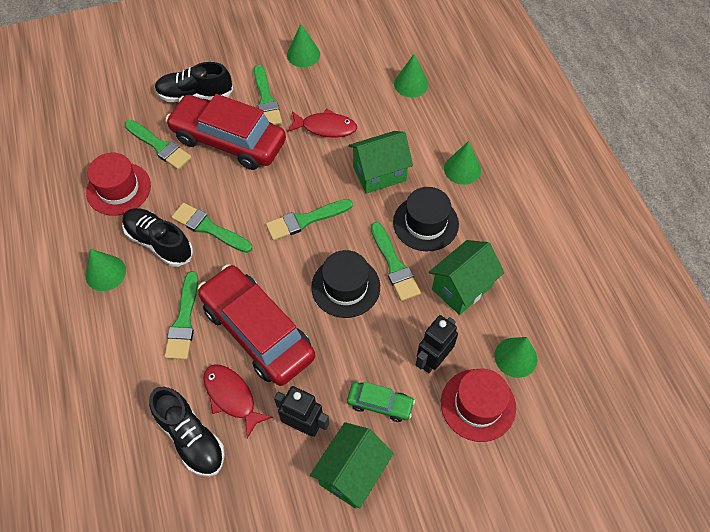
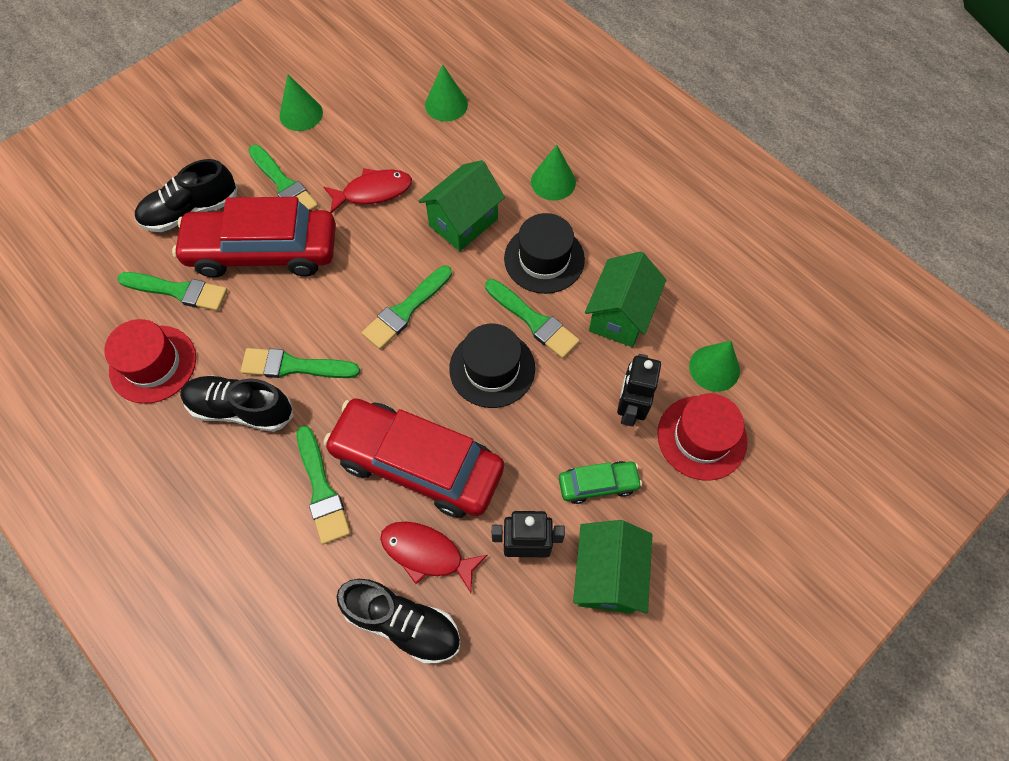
camera: 25 degrees left, 5 degrees up
(105, 273) = (192, 474): green cone -> none

